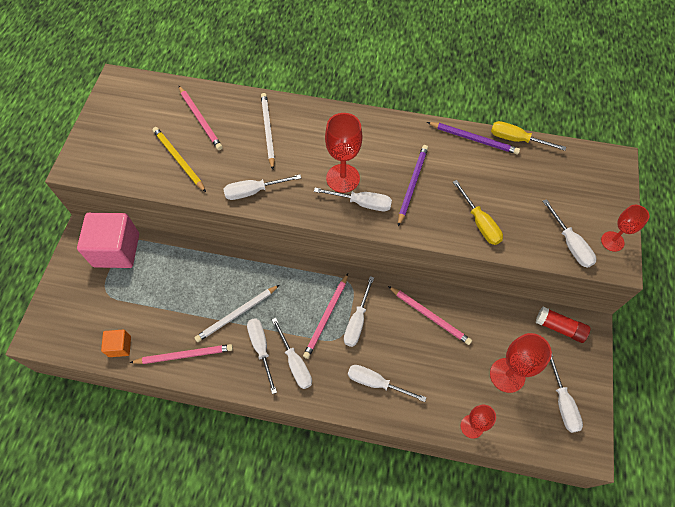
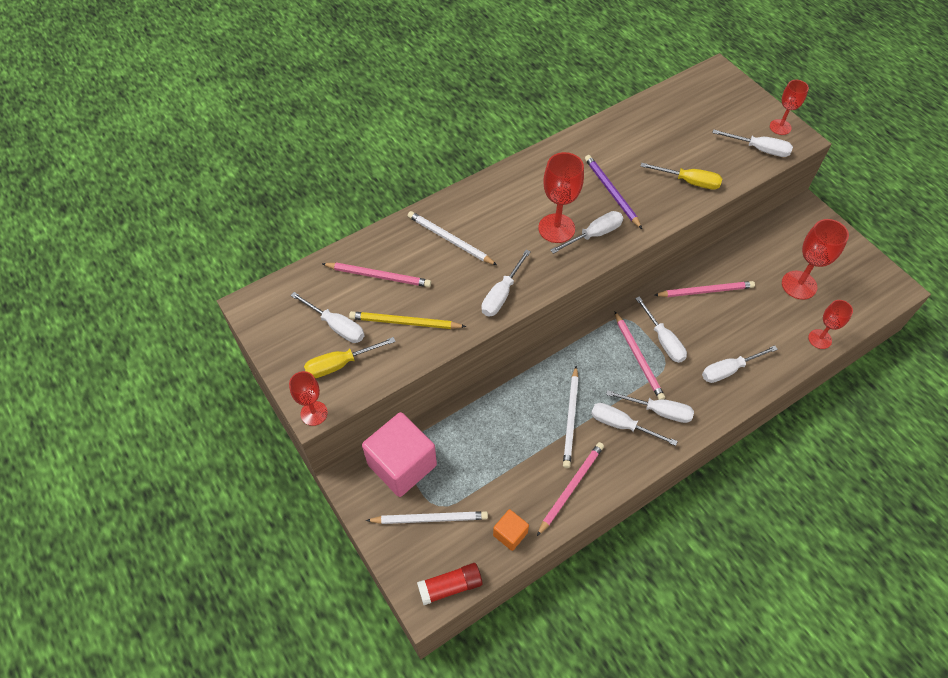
camera: 45 degrees left, 5 degrees down
(70, 170) = (314, 413): none -> red goblet
(93, 294) = (430, 518): none -> white pencil
(474, 139) = (611, 126): purple pencil -> none
(516, 139) = (640, 104): yellow screwdriver -> yellow screwdriver (340, 364)
(559, 327) = (790, 225): red glue stick -> red glue stick (450, 586)
(562, 402) = (849, 272): white screwdriver -> white screwdriver (336, 326)

